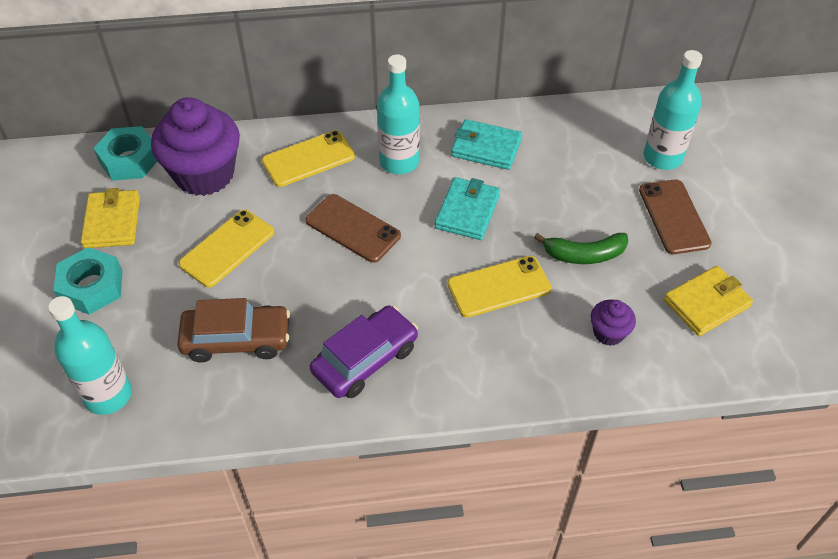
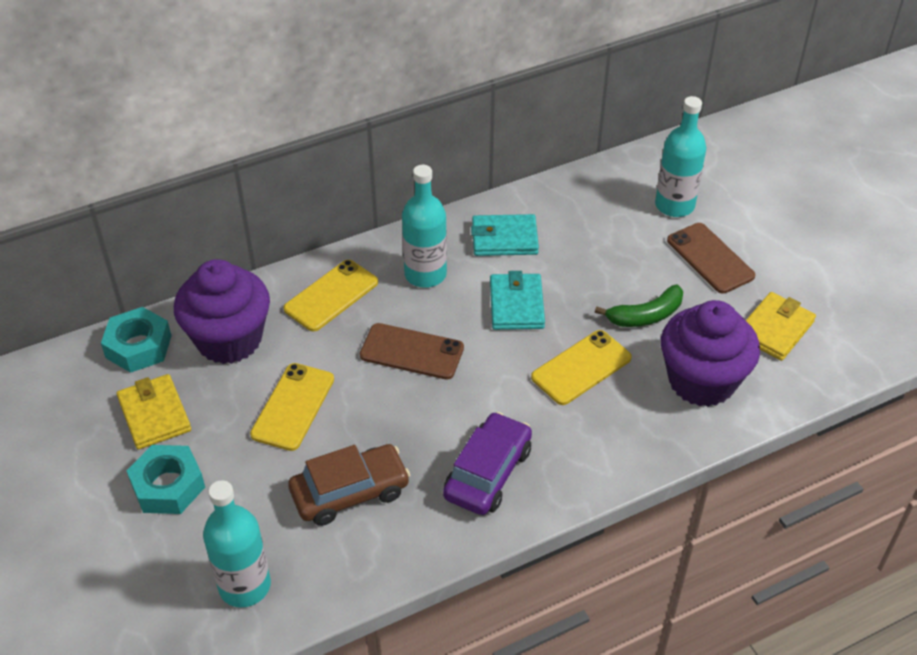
camera: 20 degrees left, 5 degrees down
(608, 333) = (701, 381): purple cupcake -> purple cupcake, size x2.18

